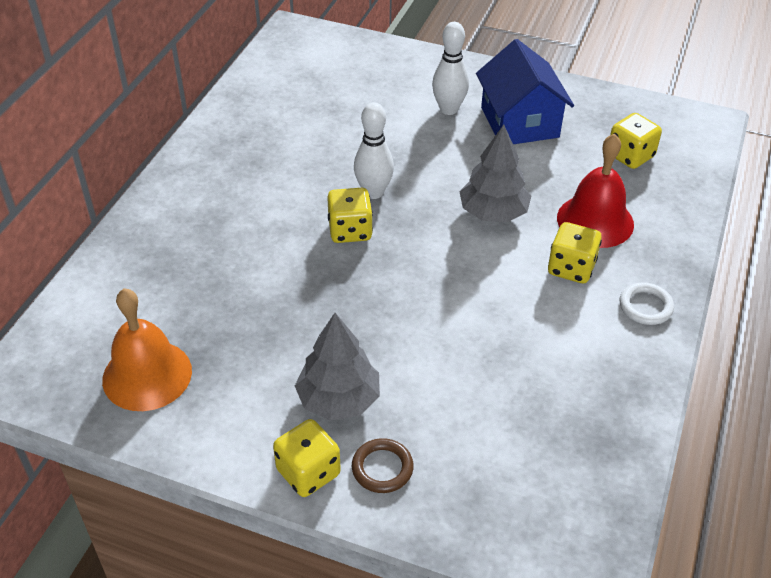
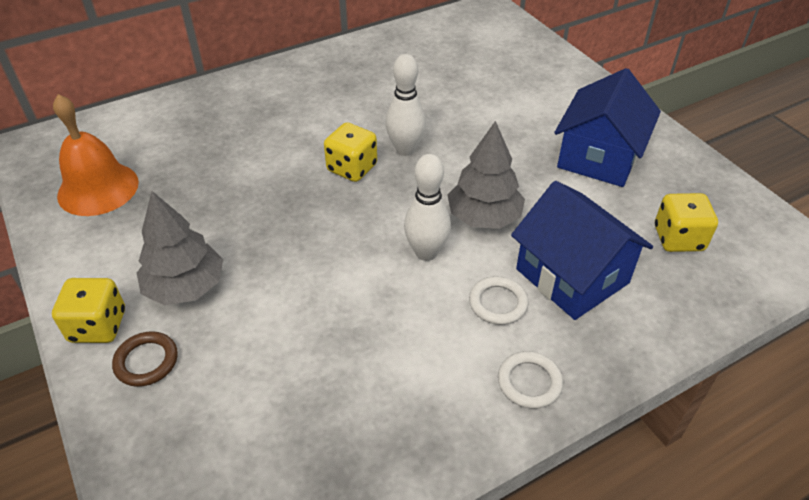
camera: 40 degrees right, 0 degrees up
(448, 109) = (546, 117): white bowling pin -> white bowling pin (426, 252)
(571, 268) = (498, 303): yellow dice -> white ring
(595, 221) = (572, 276): red bell -> blue house

